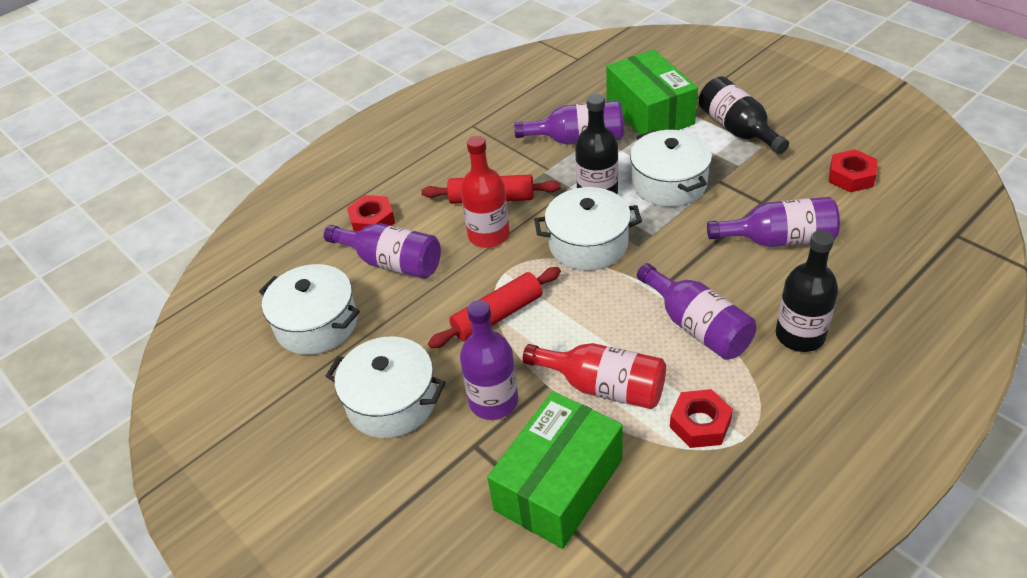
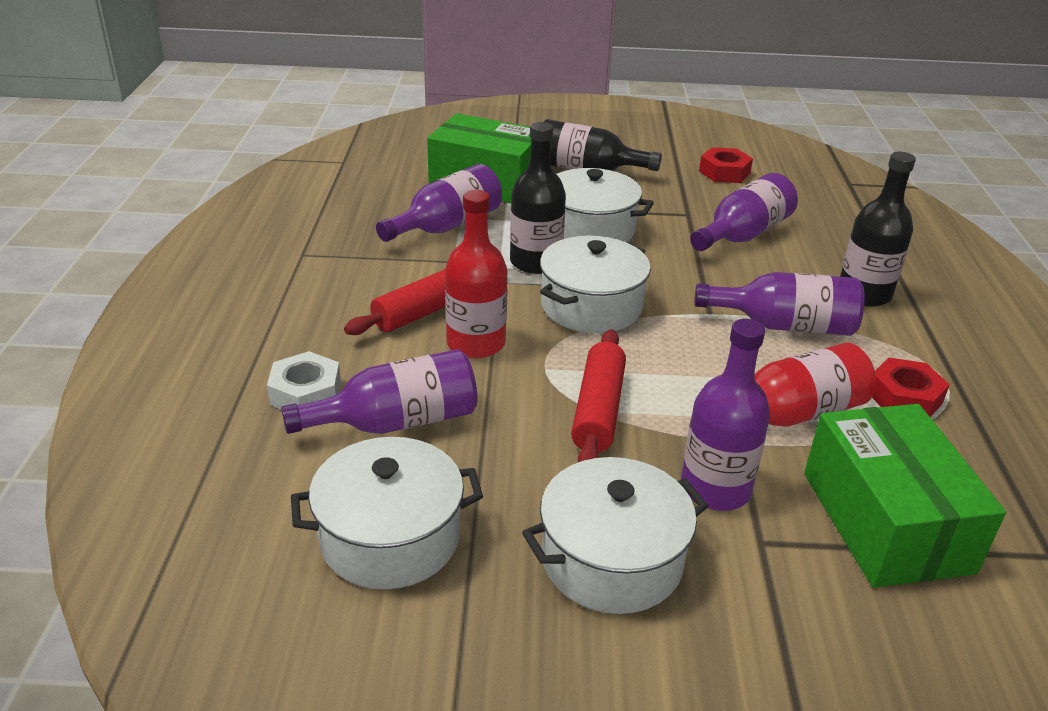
camera: 50 degrees left, 10 degrees down
(372, 221) = (306, 393): red nut -> white nut

